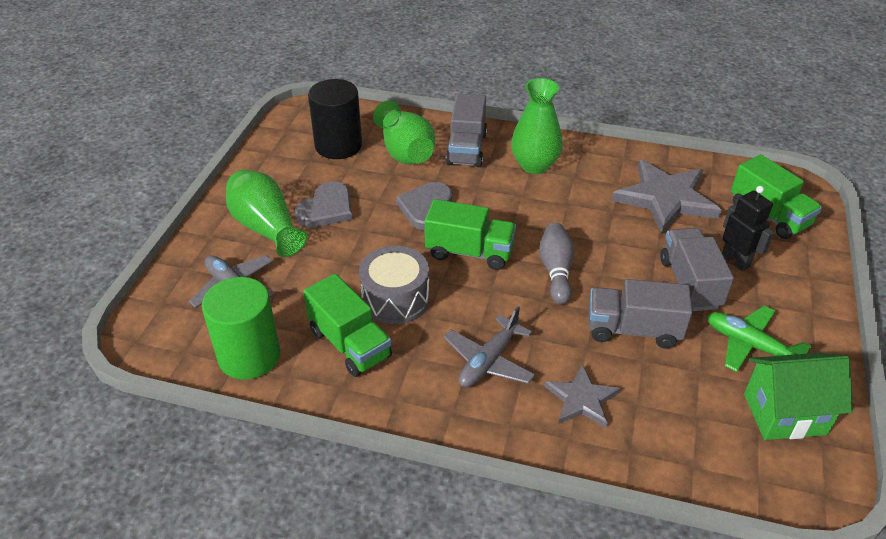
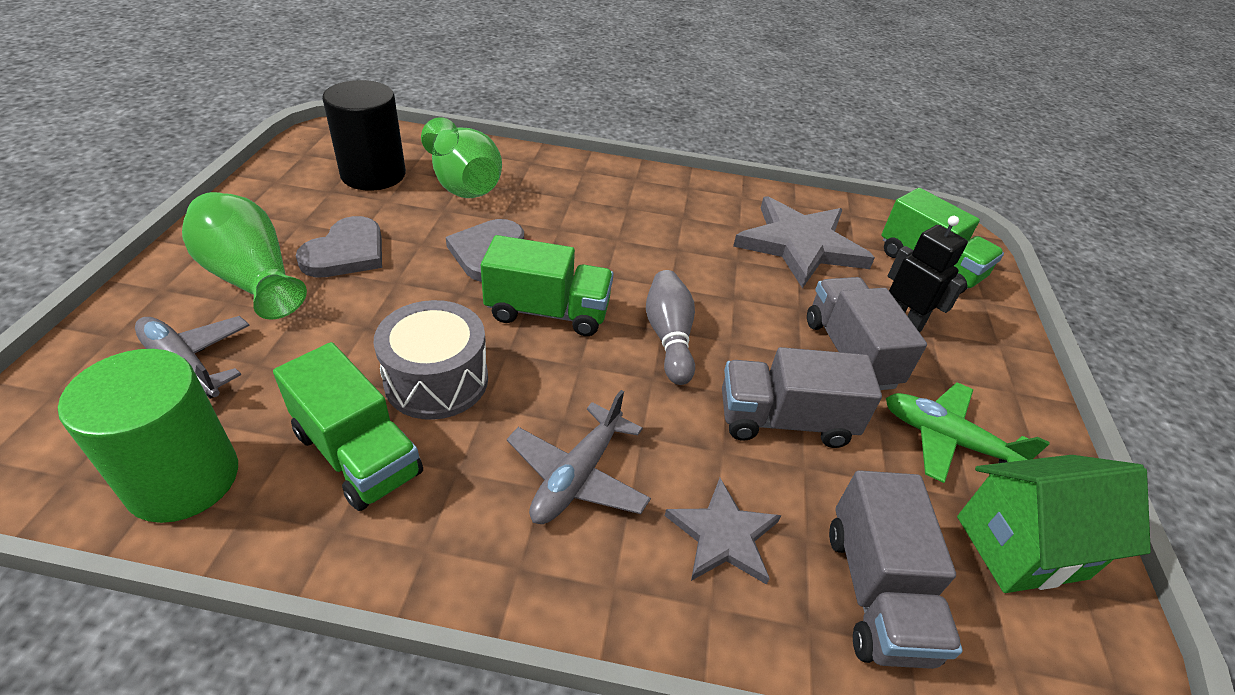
camera: 10 degrees left, 0 degrees up
(466, 149) = (544, 182): grey truck -> grey truck (876, 592)
(534, 165) = (632, 203): green vase -> none

